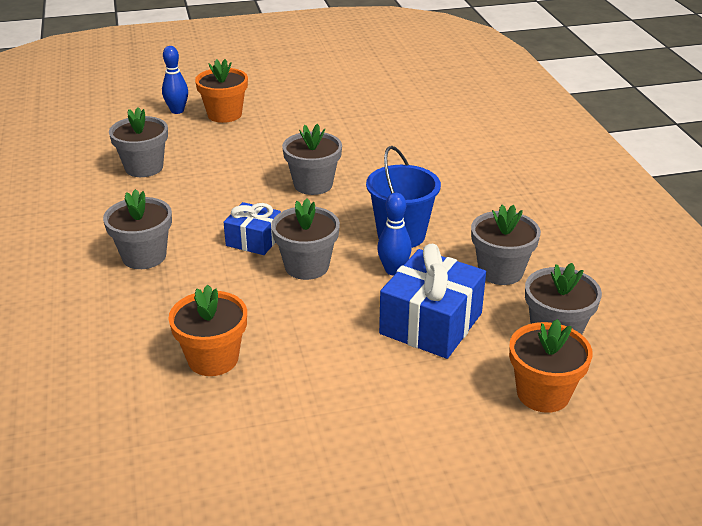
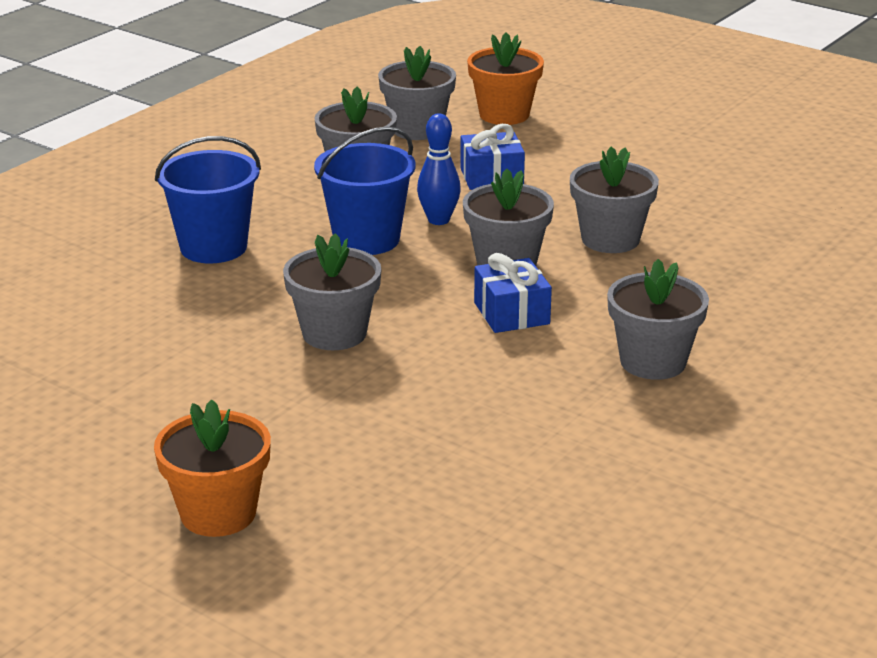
camera: 130 degrees left, 5 degrees down
(144, 167) = (483, 486): grey flower pot -> grey flower pot (610, 239)
(177, 111) = (265, 573): blue bowling pin -> none
(213, 359) = (711, 244): orange flower pot -> none
(431, 323) = (491, 177): blue gift -> blue gift, size x0.60
(454, 187) = (213, 247): none -> blue bucket

